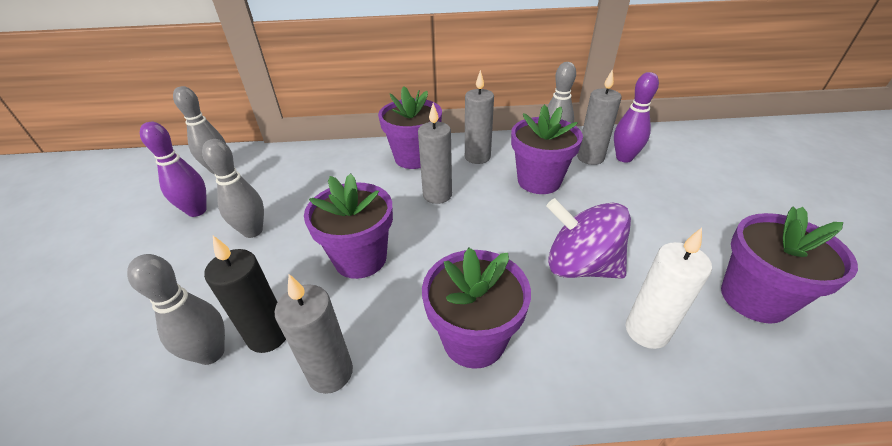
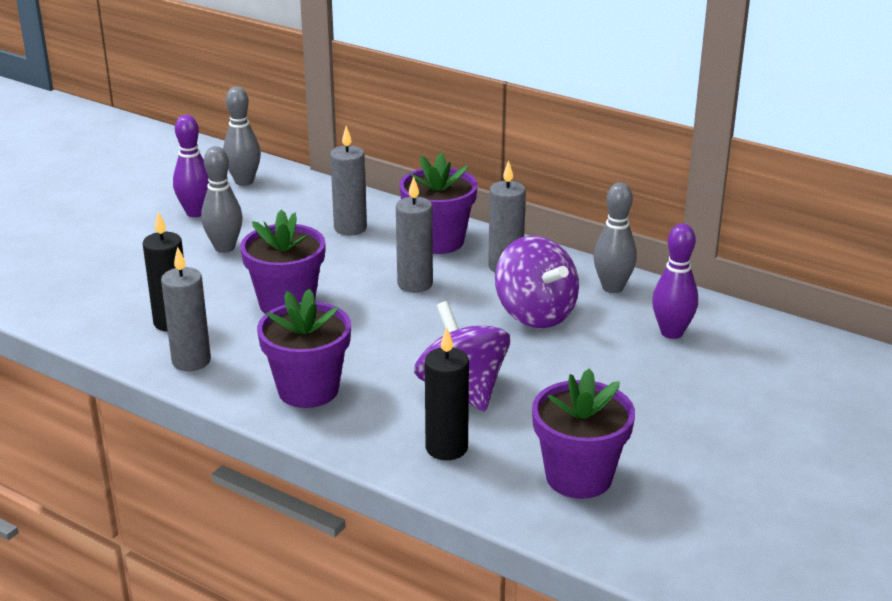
camera: 35 degrees right, 10 degrees down
(211, 353) = (128, 315): grey bowling pin -> none
(539, 181) = (535, 314): purple flower pot -> purple spinning top
(590, 158) = (631, 317): grey candle -> grey candle (350, 228)
(646, 331) = (446, 448): white candle -> black candle

